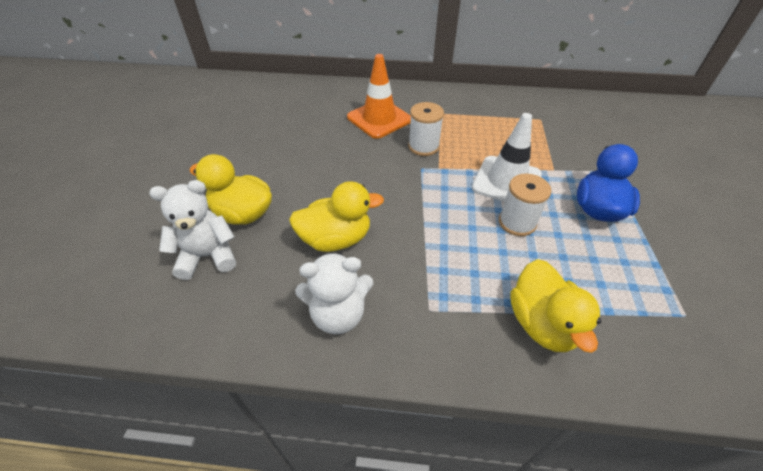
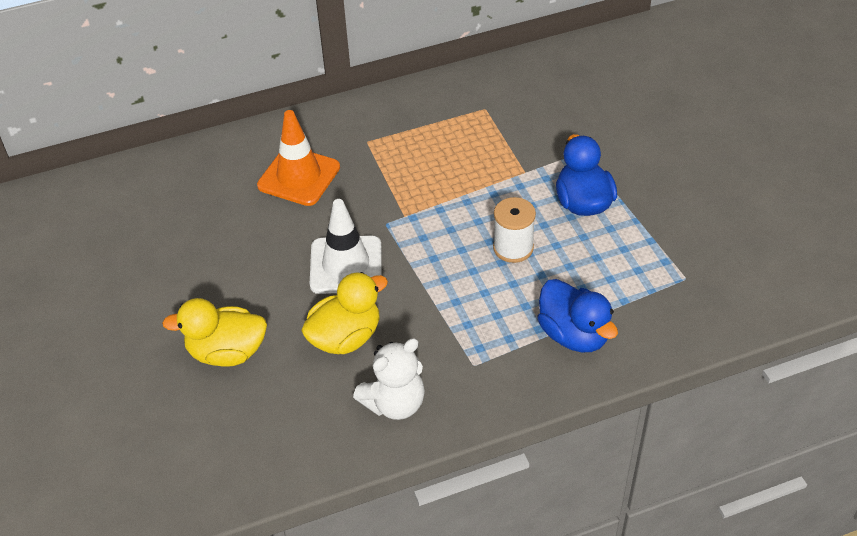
camera: 25 degrees left, 0 degrees up
(208, 256) = (227, 408): white teddy bear -> none
(423, 146) = (373, 195): white spool -> none
(506, 181) = (483, 205): white traffic cone -> white traffic cone (346, 265)
(542, 323) = (573, 335): yellow duck -> blue duck

